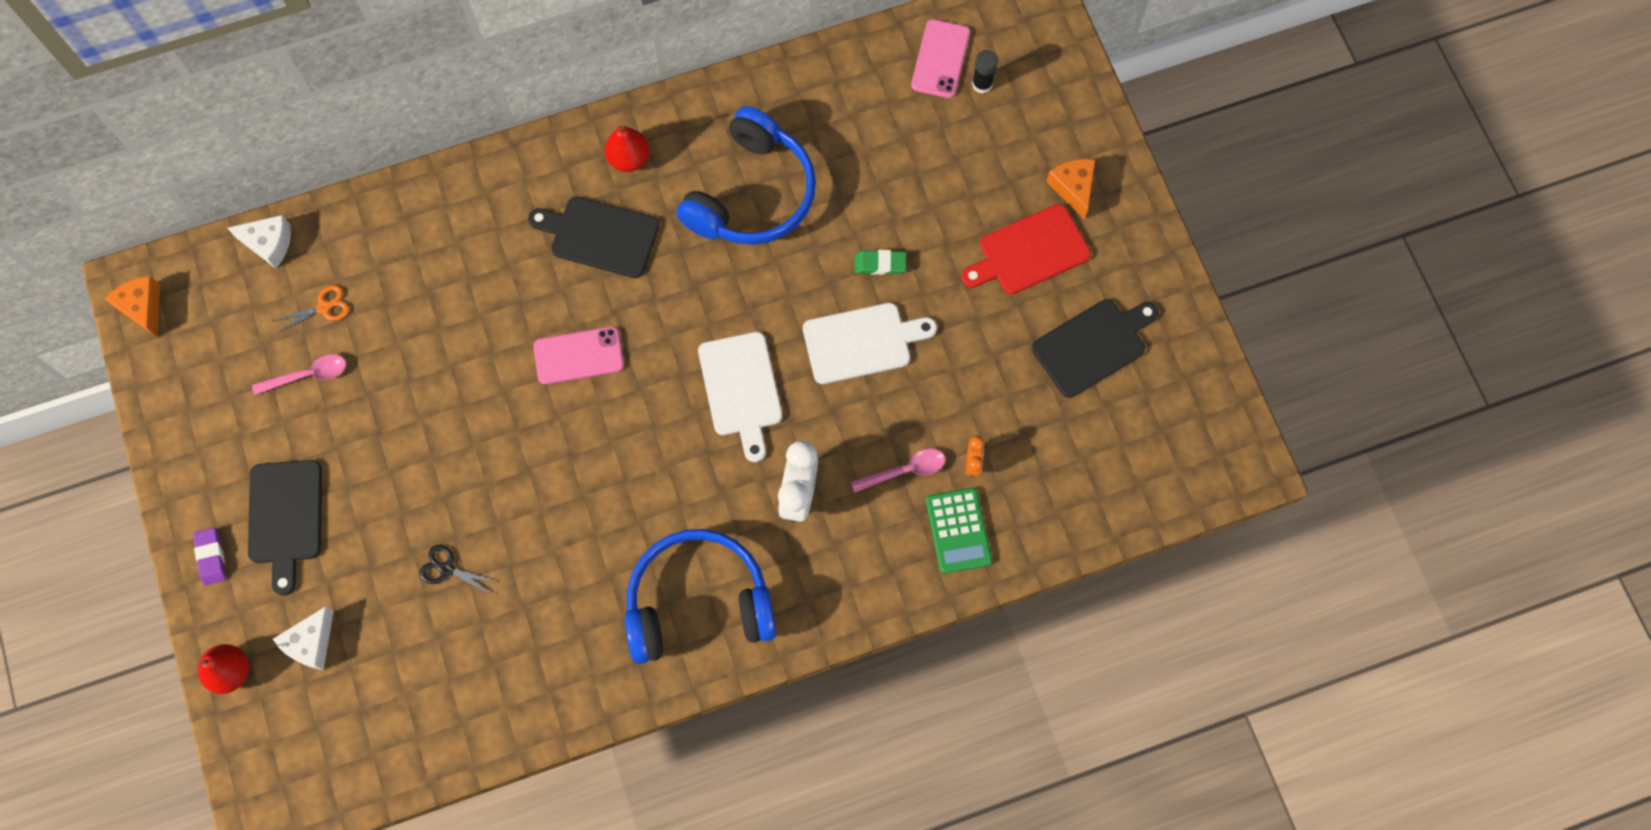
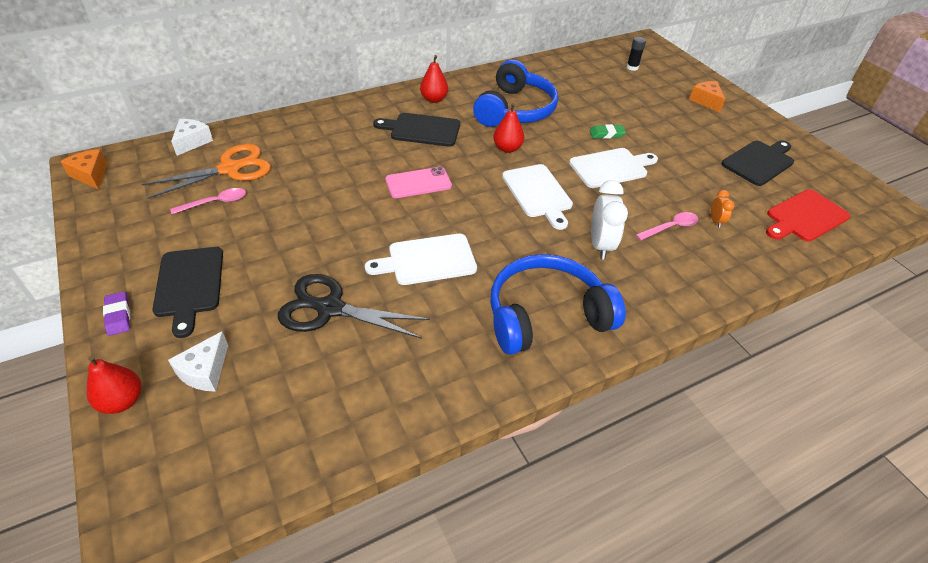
camera: 10 degrees left, 25 degrees down
(269, 243) = (192, 142): white cheese -> white cheese turned 75 degrees counterclockwise
(324, 307) = (230, 169): orange scissors -> orange scissors, size x2.15
(447, 569) = (330, 308): black scissors -> black scissors, size x2.15
(571, 502) = (427, 260): none -> white cutting board
(719, 288) = (507, 148): none -> red pear
(940, 59) = (604, 60): pink phone -> none
(958, 530) = (726, 257): green calculator -> none
(1029, 251) = (695, 125): red cutting board -> red cutting board (804, 217)

